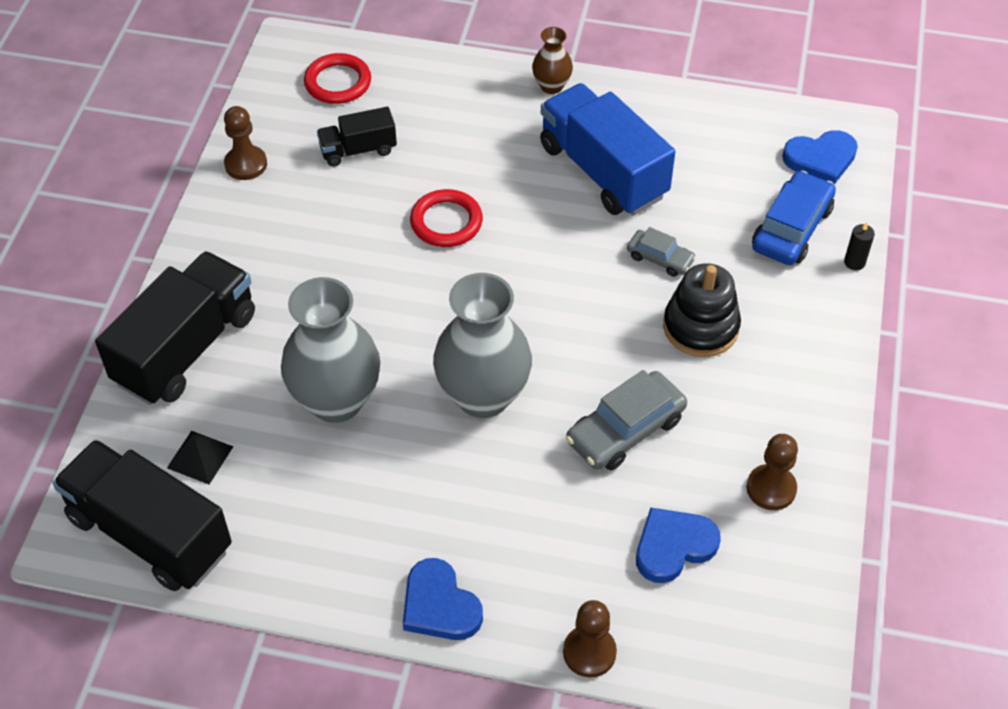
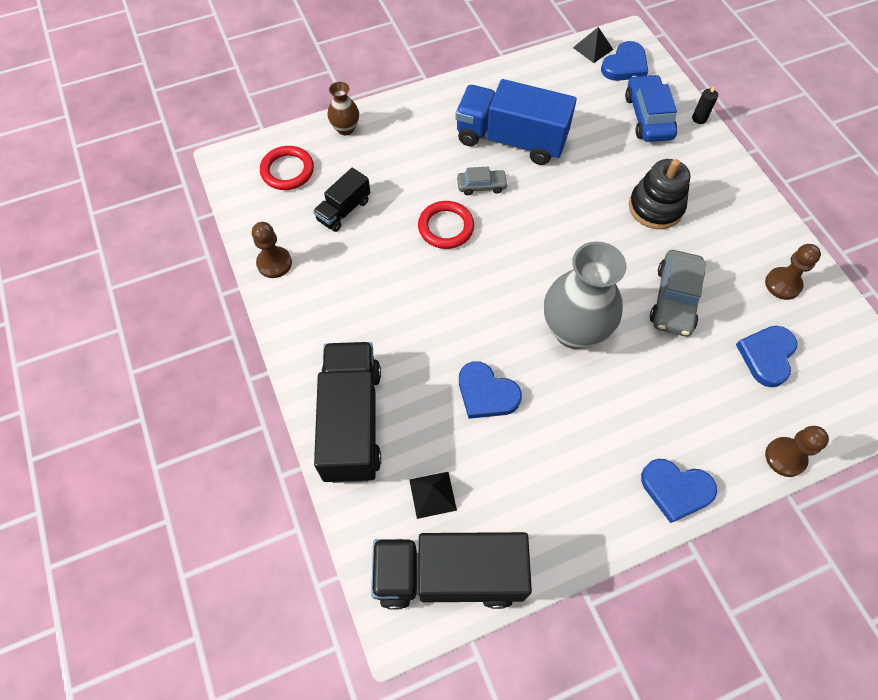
camera: 35 degrees left, 10 degrees up
(336, 400) = (486, 393): grey vase -> blue heart
(551, 86) = (430, 101): brown vase -> brown vase (345, 128)
(660, 258) = (594, 177): grey car -> grey car (481, 186)
(799, 121) = (593, 48): none -> black pyramid

